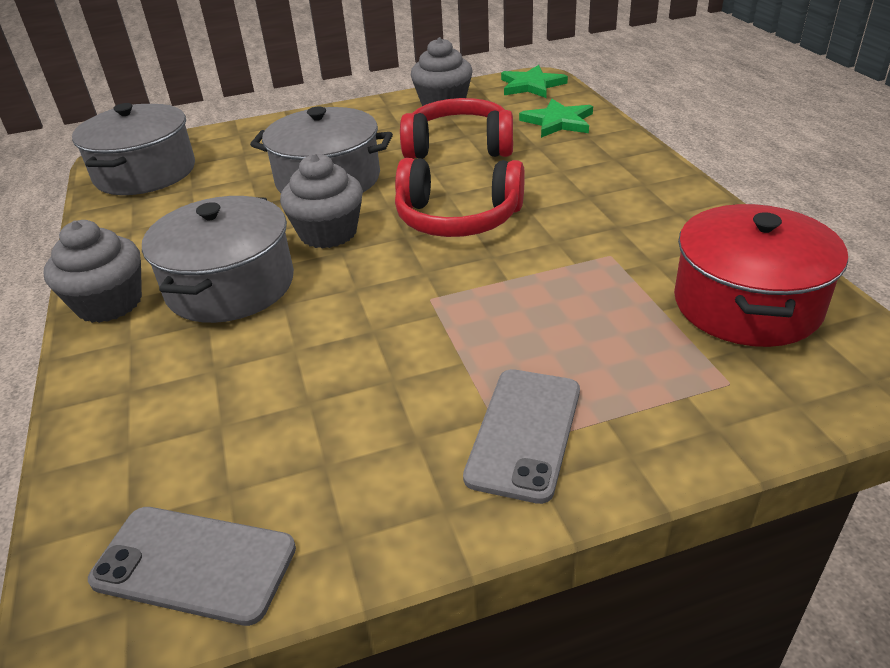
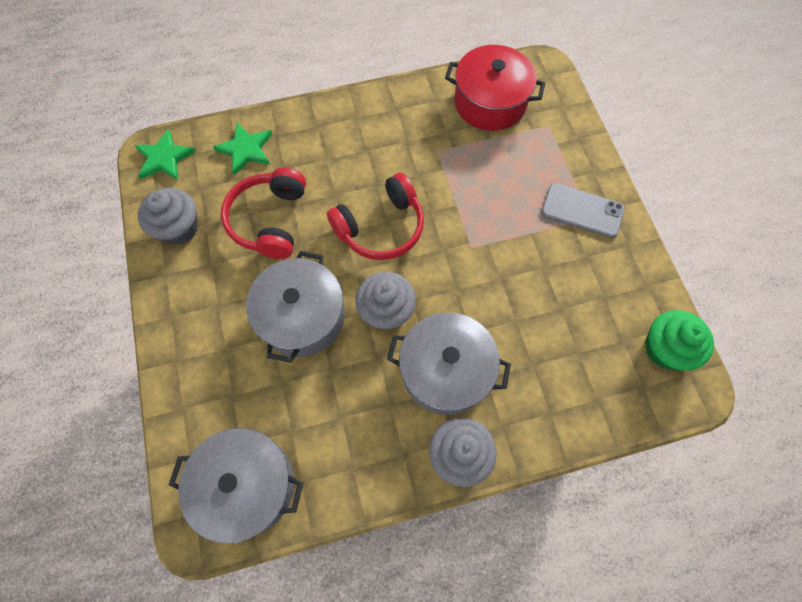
camera: 90 degrees left, 30 degrees up
(194, 564) = (665, 349): grey phone -> green cupcake
(458, 218) = (381, 227): red headphones -> red headphones turned 45 degrees clockwise

